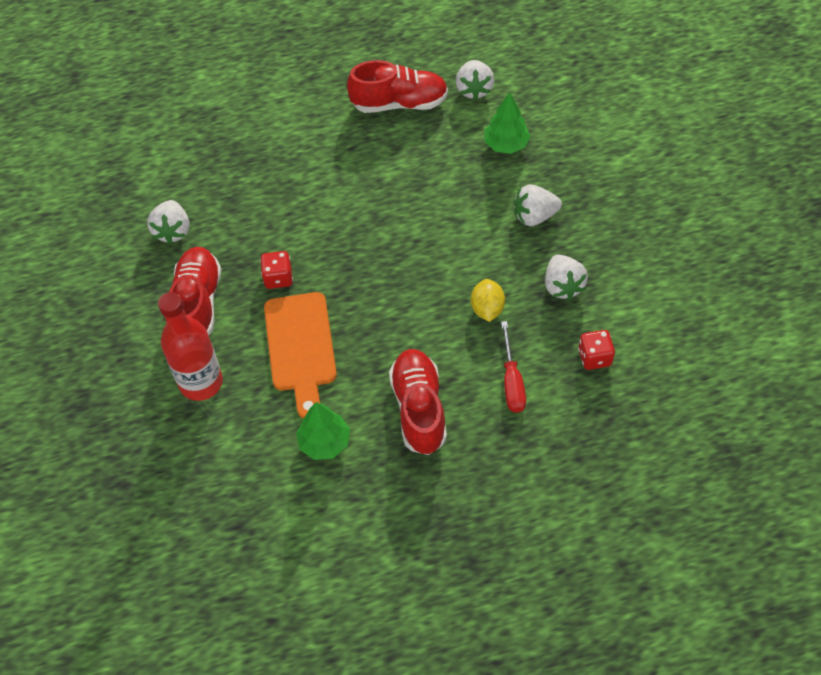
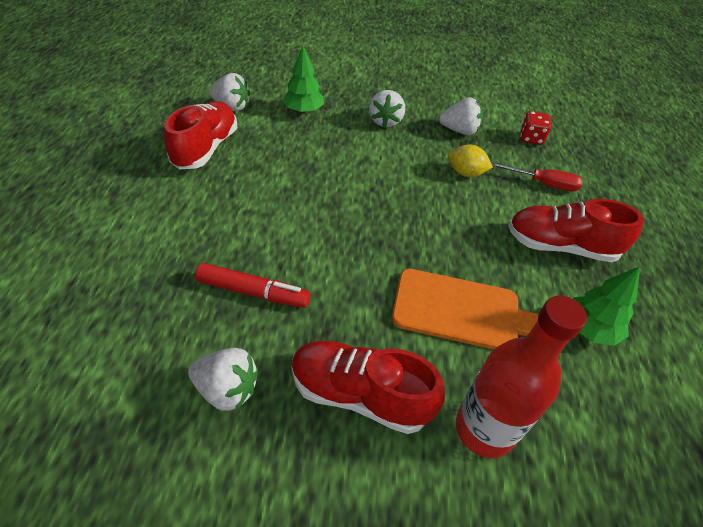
camera: 75 degrees left, 10 degrees down
(256, 209) = (253, 292): none -> red marker
(278, 278) = (362, 302): red dice -> none

